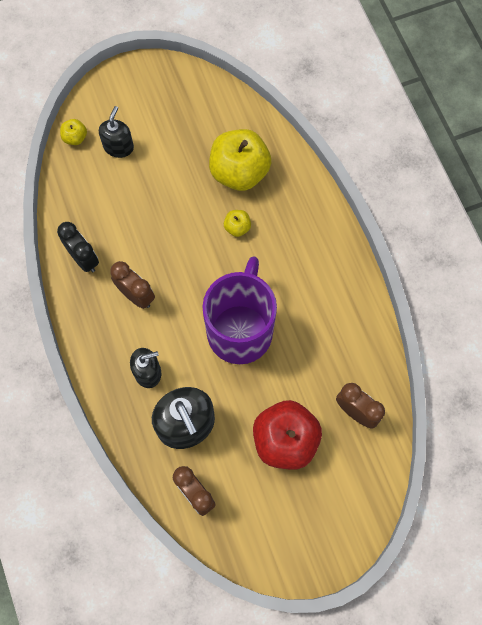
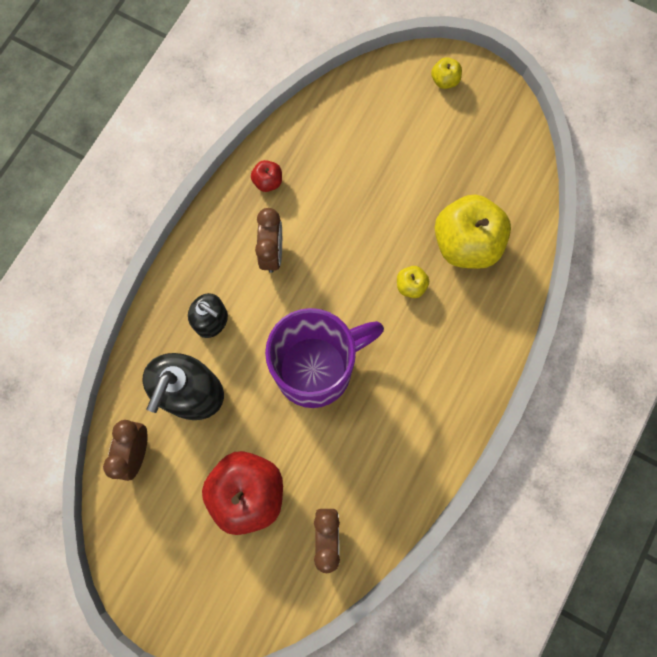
camera: 50 degrees right, 5 degrees up
(75, 138) = (371, 80): yellow apple -> yellow apple (444, 80)
(83, 258) = (268, 181): black clock -> red apple
(118, 147) = (395, 122): black soap dispenser -> none

